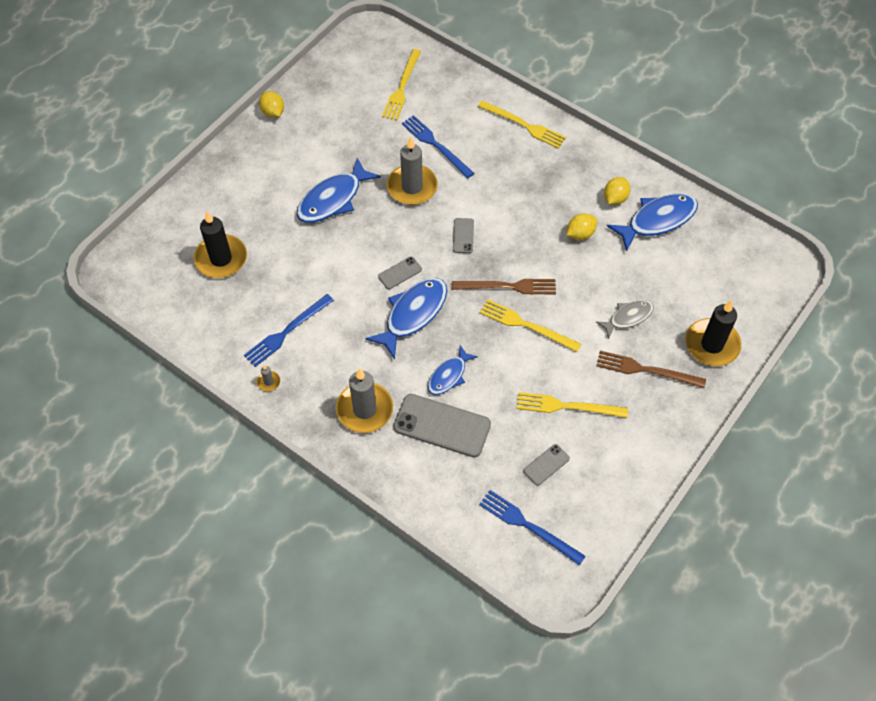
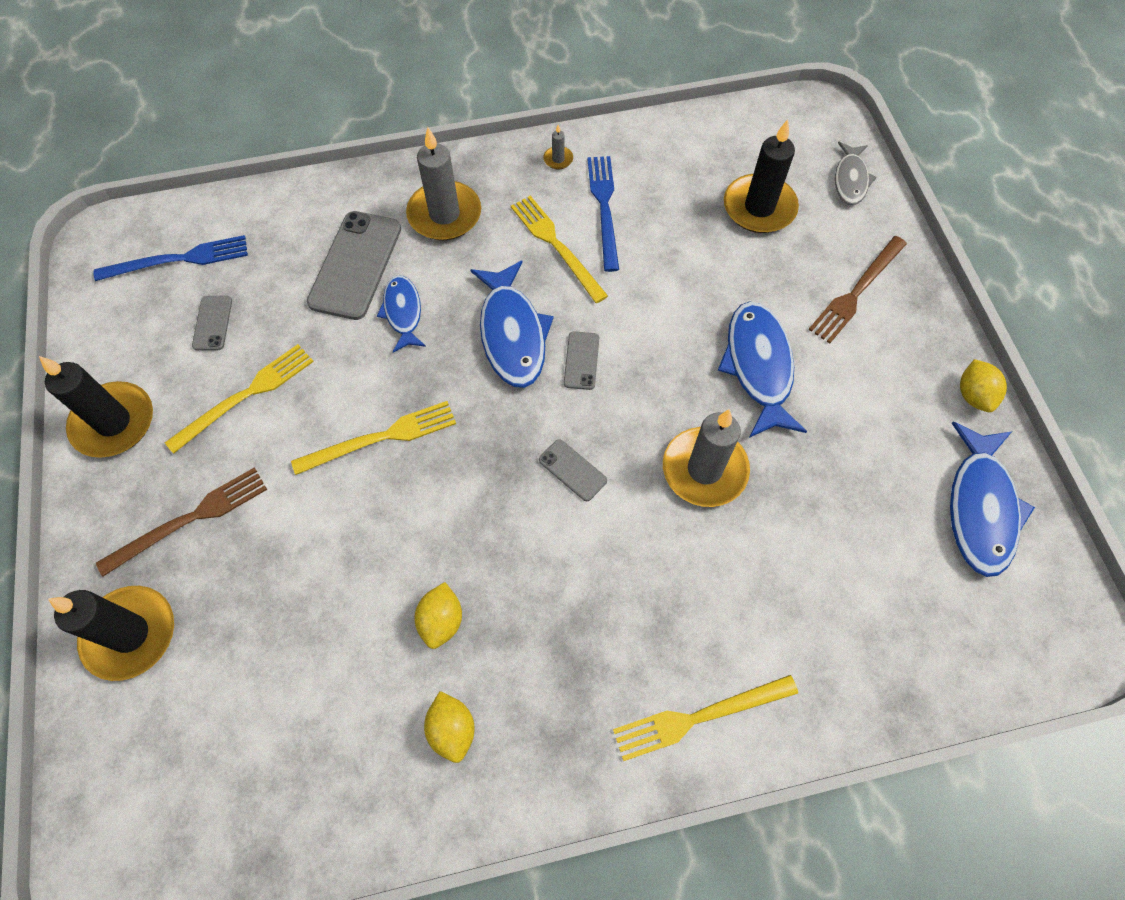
camera: 130 degrees right, 5 degrees up
(273, 112) = (973, 395): yellow lemon -> yellow lemon turned 75 degrees clockwise
(402, 87) = (911, 595): yellow fork -> yellow fork (556, 245)
(435, 145) = (757, 555): blue fork -> none
(442, 426) = (355, 265): grey phone -> grey phone turned 45 degrees counterclockwise
(508, 286) = (450, 462): brown fork -> brown fork (856, 292)
(628, 317) = (271, 564): grey fish -> grey fish (850, 180)
(643, 455) = (114, 422): none -> black candle
(657, 220) = (361, 756): blue fish -> blue fish (980, 508)

